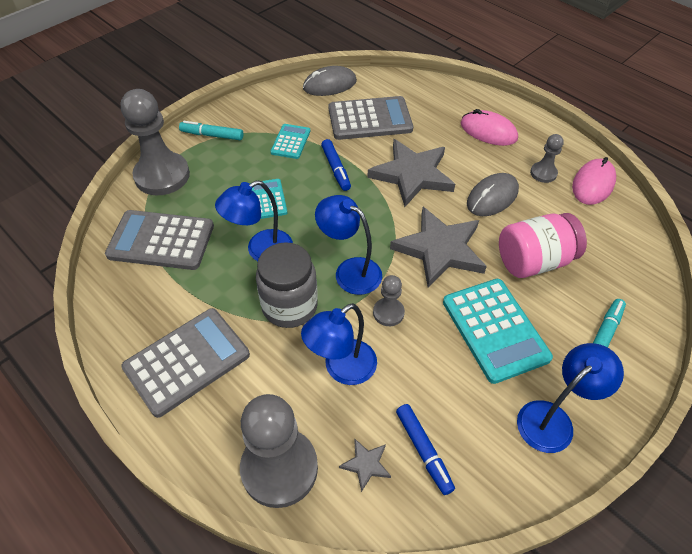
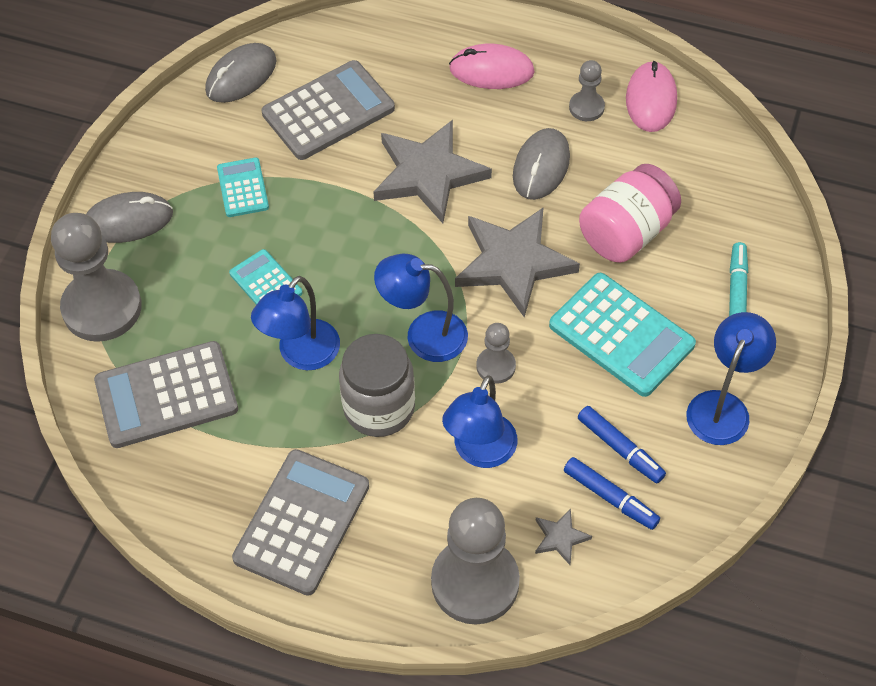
camera: 25 degrees left, 5 degrees up
(212, 135) = (128, 220): turquoise marker -> grey mouse
(336, 169) = (327, 204): blue marker -> blue marker (620, 449)

